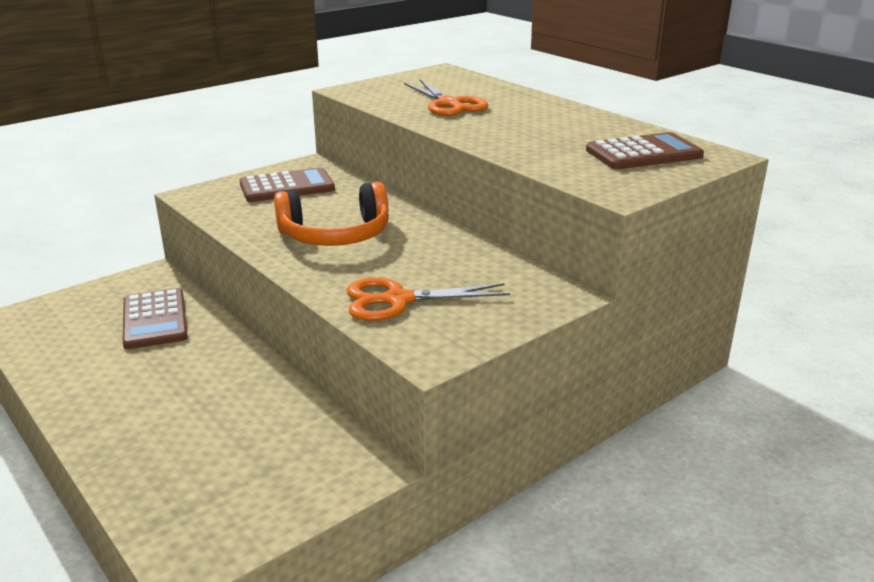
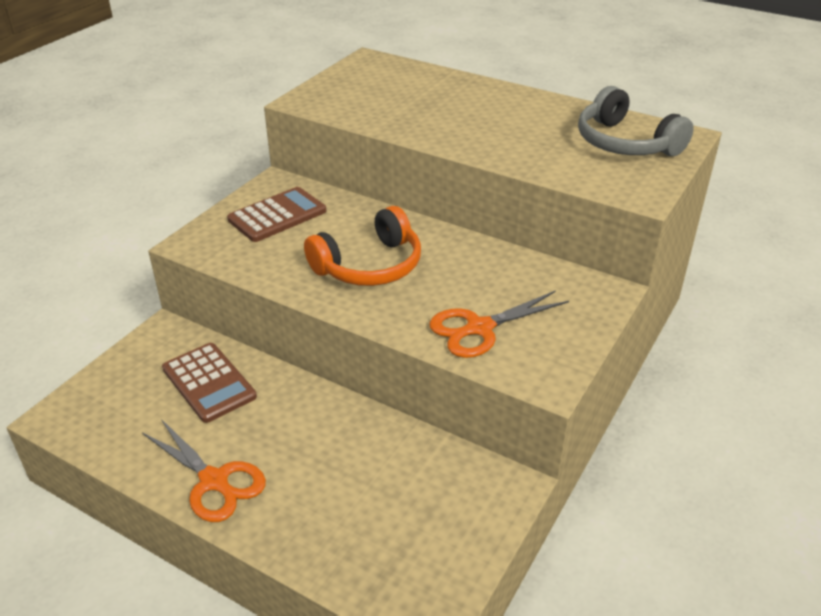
camera: 20 degrees left, 10 degrees up
(449, 104) = (413, 106): orange scissors -> orange scissors (214, 481)
(643, 153) = (625, 143): brown calculator -> grey headphones

